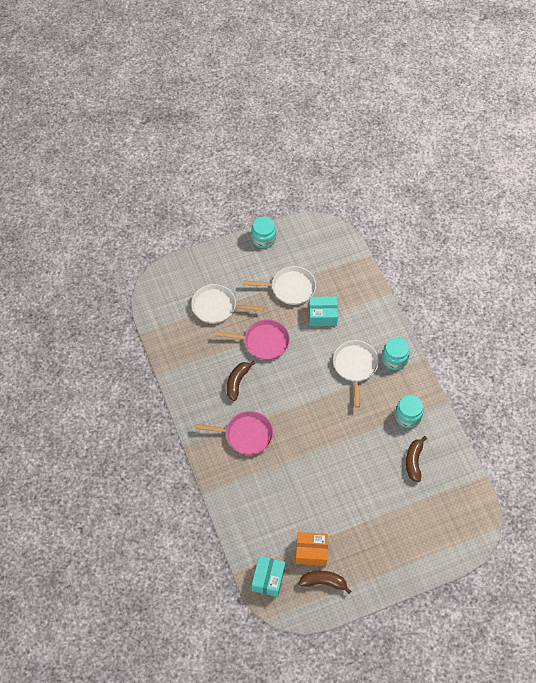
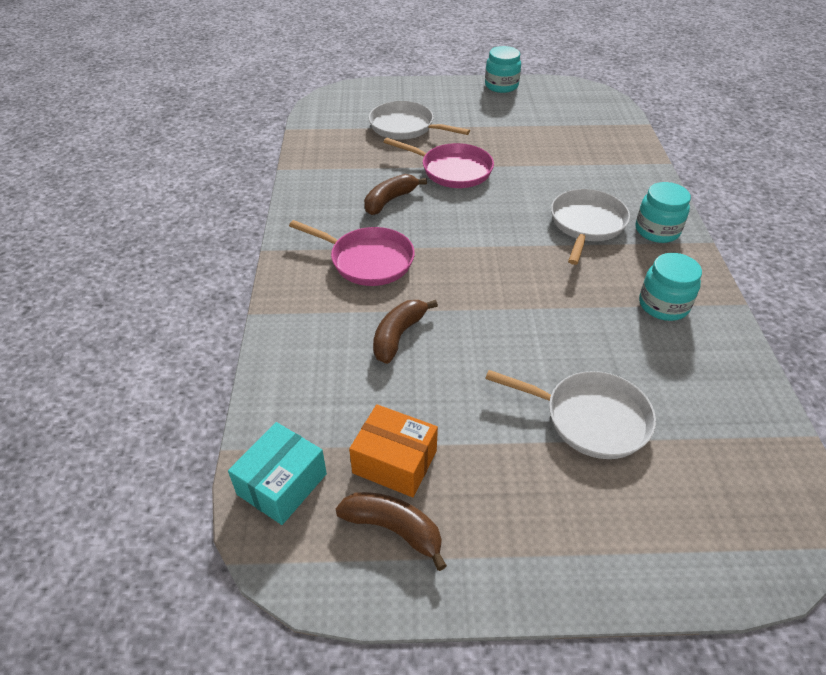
camera: 20 degrees right, 15 degrees down
(290, 288) = (518, 130): white pan -> white pan (590, 418)
(322, 315) = (554, 163): turquoise box -> none
(414, 461) = (660, 371): brown banana -> brown banana (398, 335)

